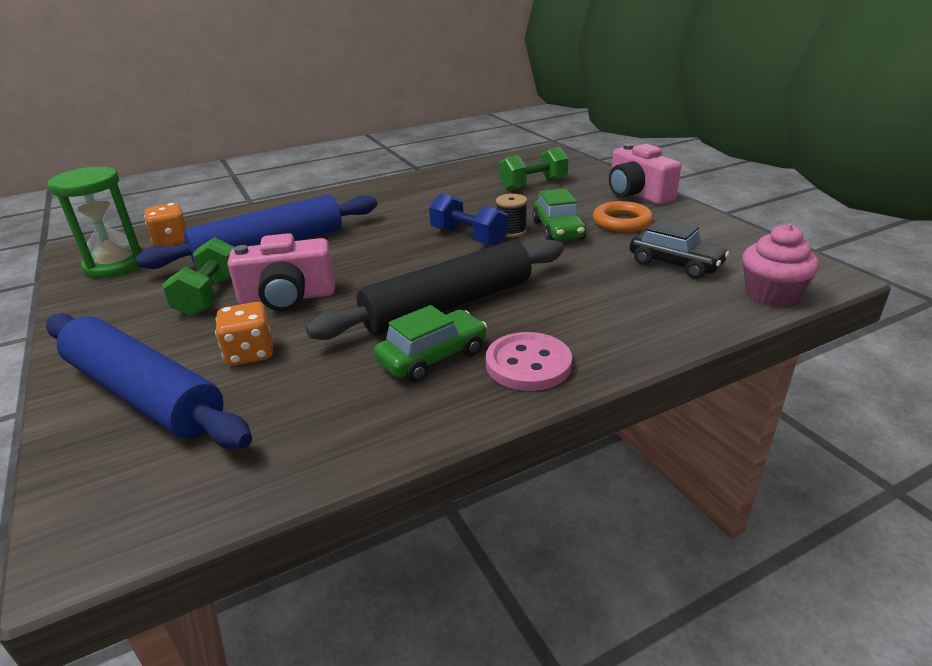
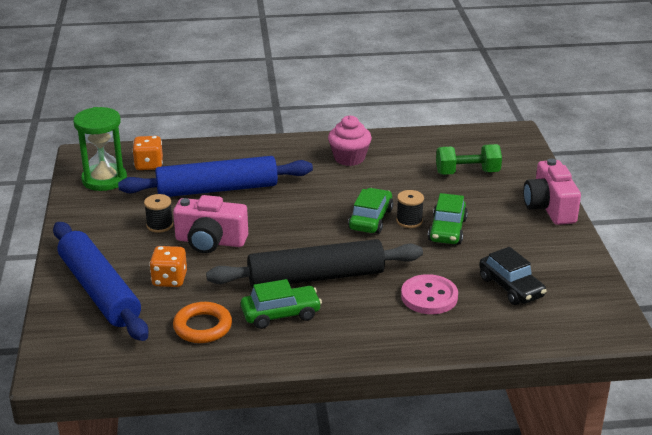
camera: 20 degrees right, 0 degrees up
(210, 295) = (159, 225): green dumbbell -> black spool
(468, 238) = (370, 219): blue dumbbell -> green car
(528, 364) = (338, 336): pink button -> pink button (429, 296)
(622, 222) = (507, 235): orange ring -> orange ring (202, 327)
(771, 295) = (556, 333): pink cupcake -> pink cupcake (349, 158)

